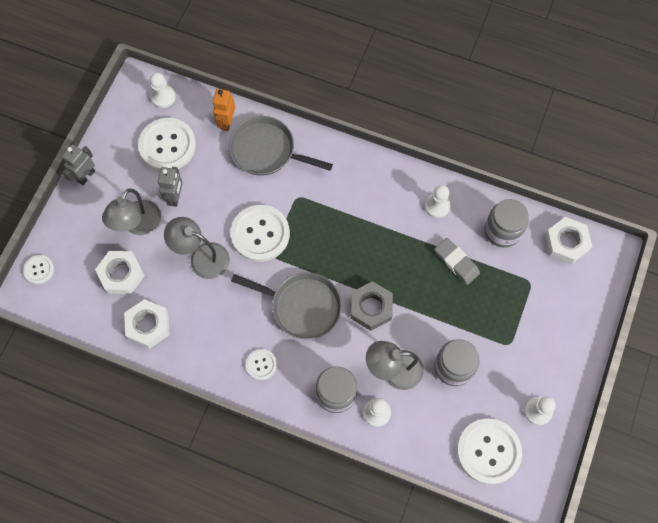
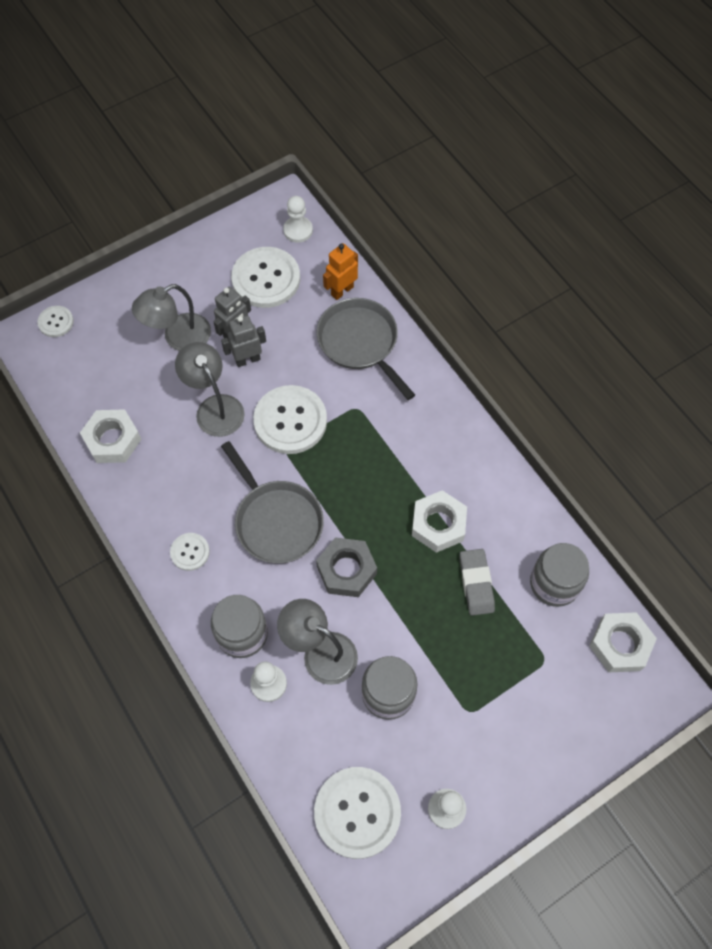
camera: 35 degrees right, 5 degrees down
(86, 176) = (167, 261): grey robot -> grey robot (247, 359)
(121, 274) = (126, 375): white nut -> white nut (438, 524)
(437, 206) = (499, 510): white pawn -> none

